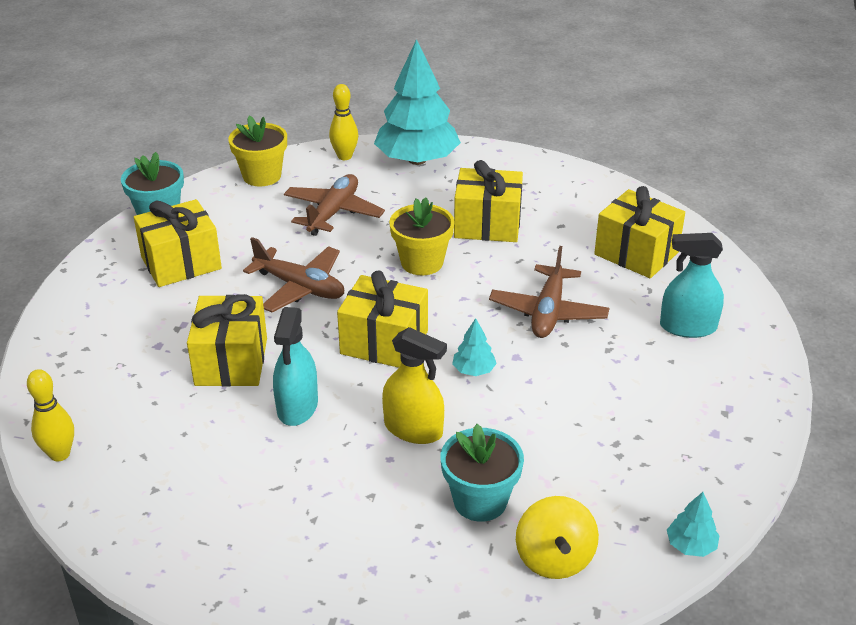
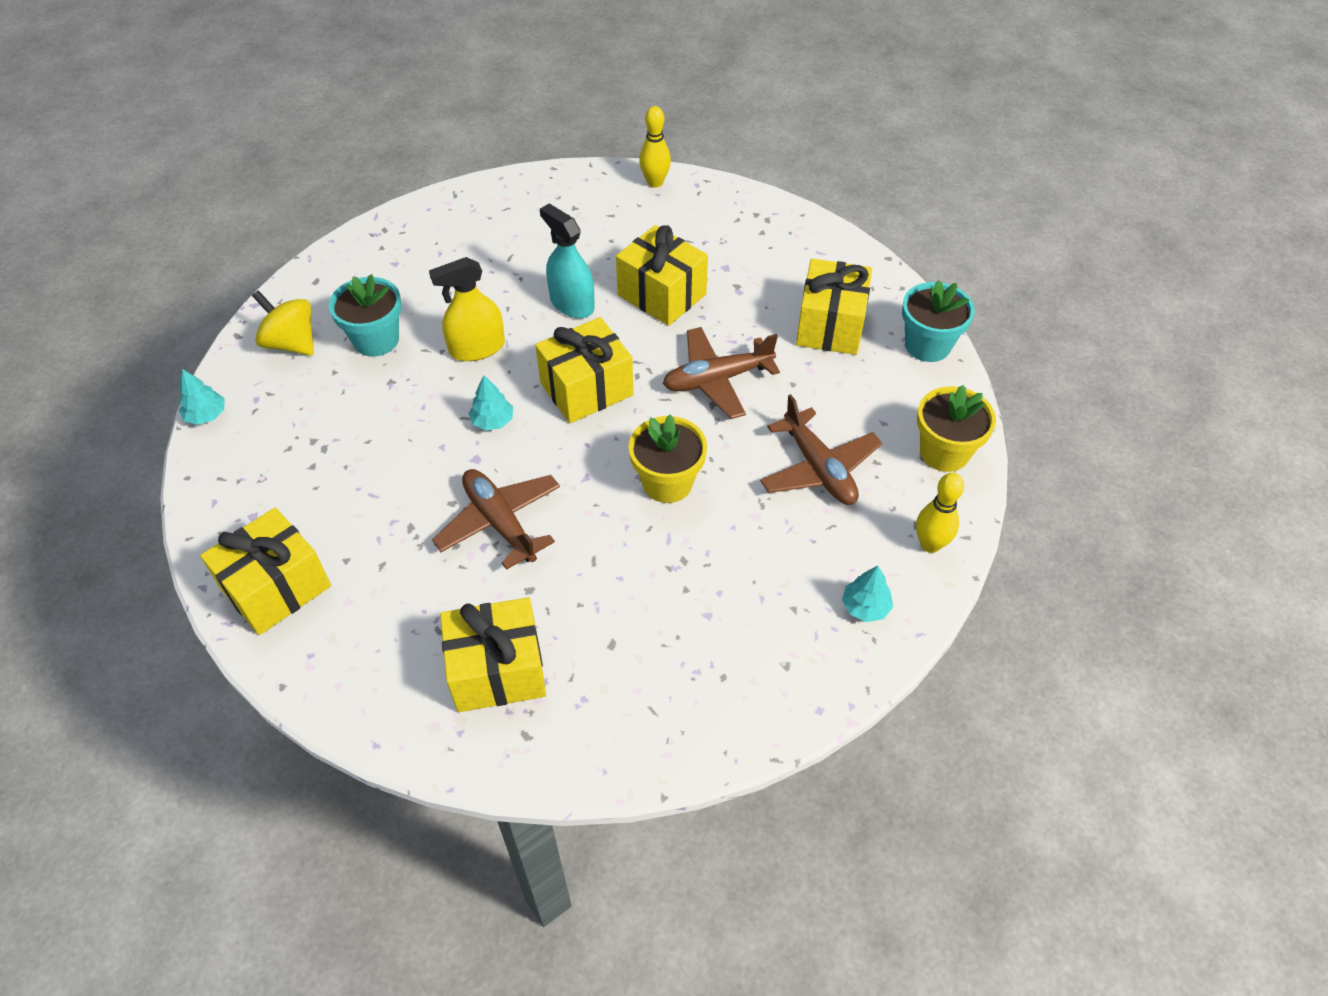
camera: 130 degrees right, 15 degrees up
(417, 160) = (865, 606): turquoise tree -> turquoise tree, size x0.41
(487, 225) = (676, 578): yellow gift -> yellow gift (276, 588)
(688, 327) = (362, 612): turquoise spray bottle -> none

